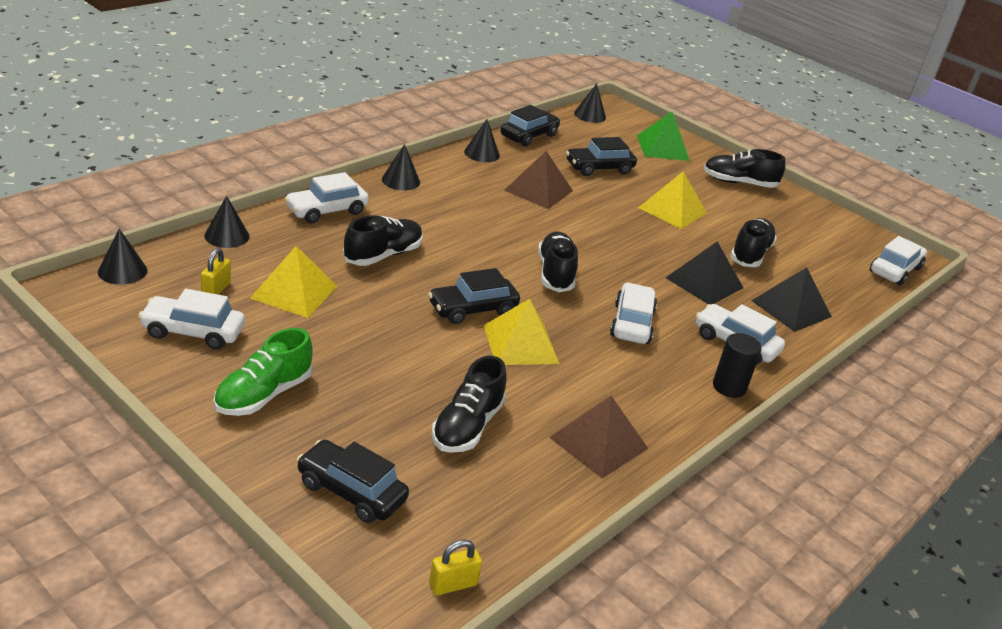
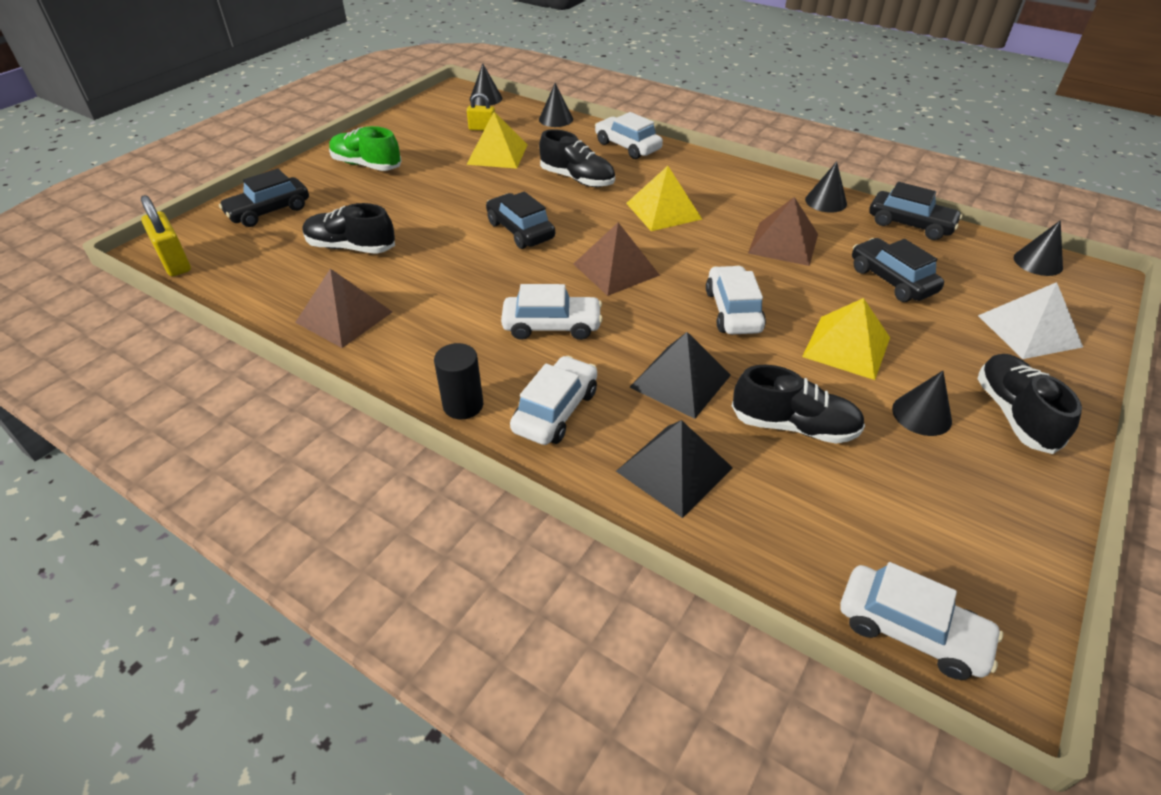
camera: 85 degrees right, 10 degrees up
(193, 332) = (428, 131): white car -> white car (733, 311)
(351, 492) = (269, 211): black car -> black car turned 150 degrees counterclockwise
(401, 180) = (716, 169): black cone -> black cone (921, 414)
(453, 584) = (175, 262): yellow padlock -> yellow padlock, size x1.56
(521, 344) = (478, 261): yellow pyramid -> yellow pyramid (663, 211)
(555, 273) = (616, 269): black shoe -> brown pyramid
(662, 148) = (1029, 331): green pyramid -> white pyramid

